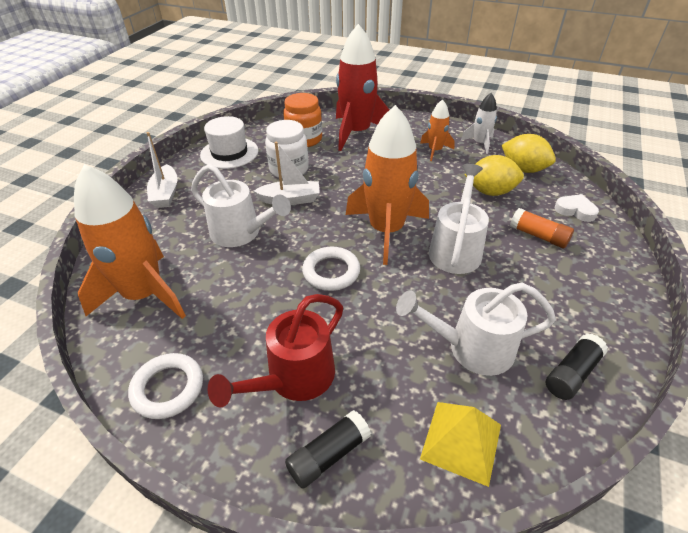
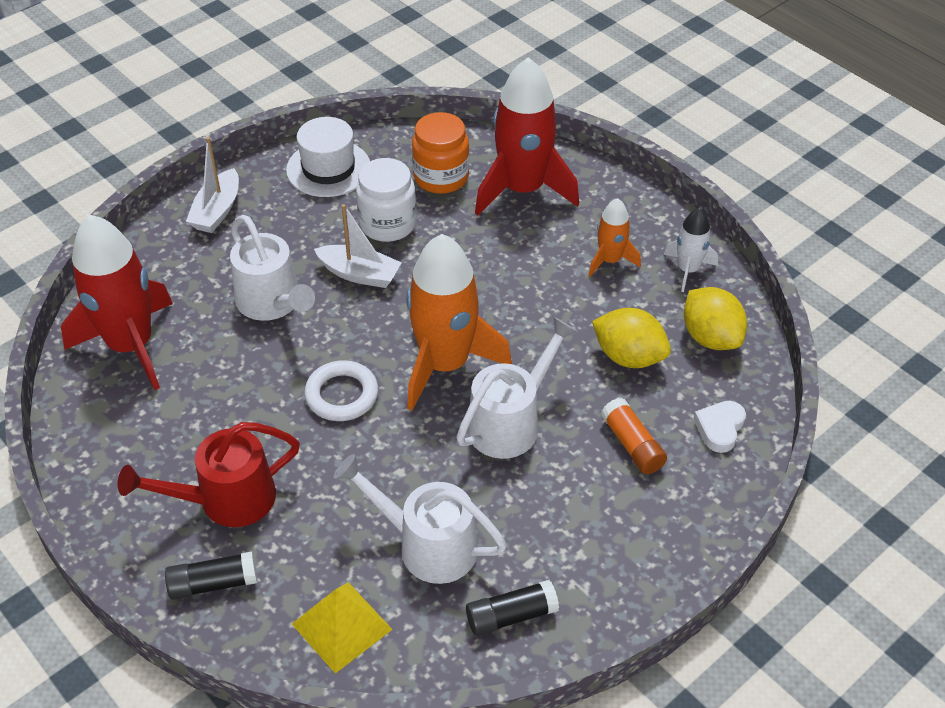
camera: 25 degrees right, 5 degrees up
(144, 294) = (130, 345): orange rocket -> red rocket
(168, 388) = (106, 460): white ring -> none
(575, 210) = (720, 428): white heart -> white heart turned 120 degrees counterclockwise

